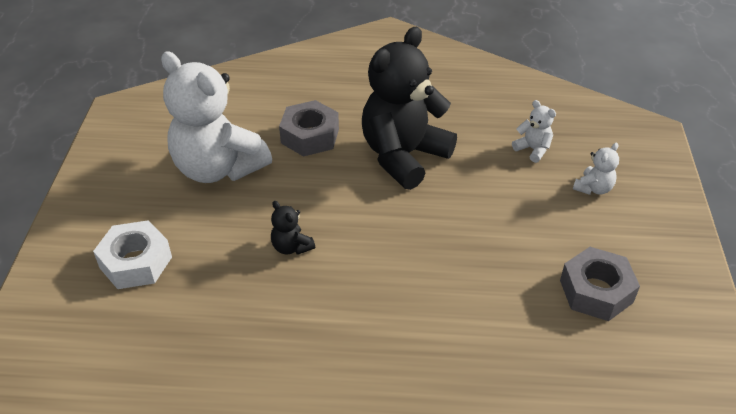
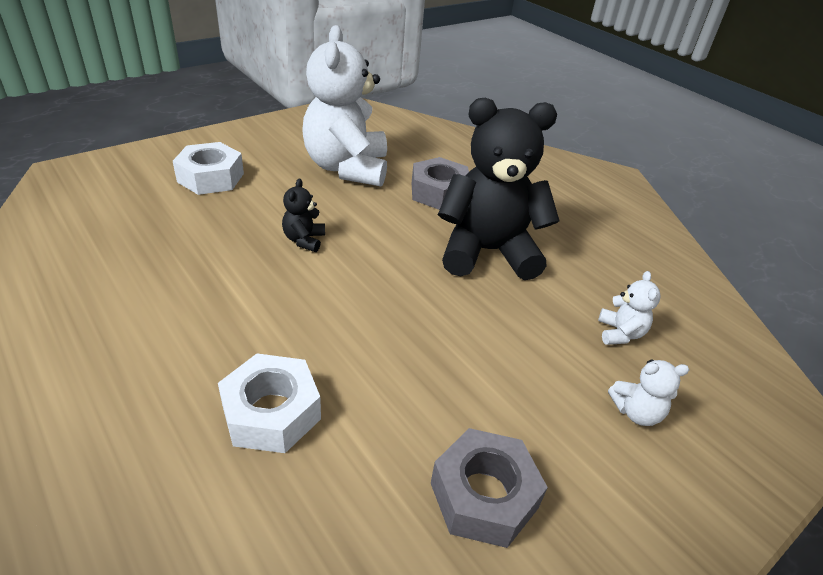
camera: 45 degrees right, 5 degrees down
(457, 356) = (271, 412): none -> white nut

